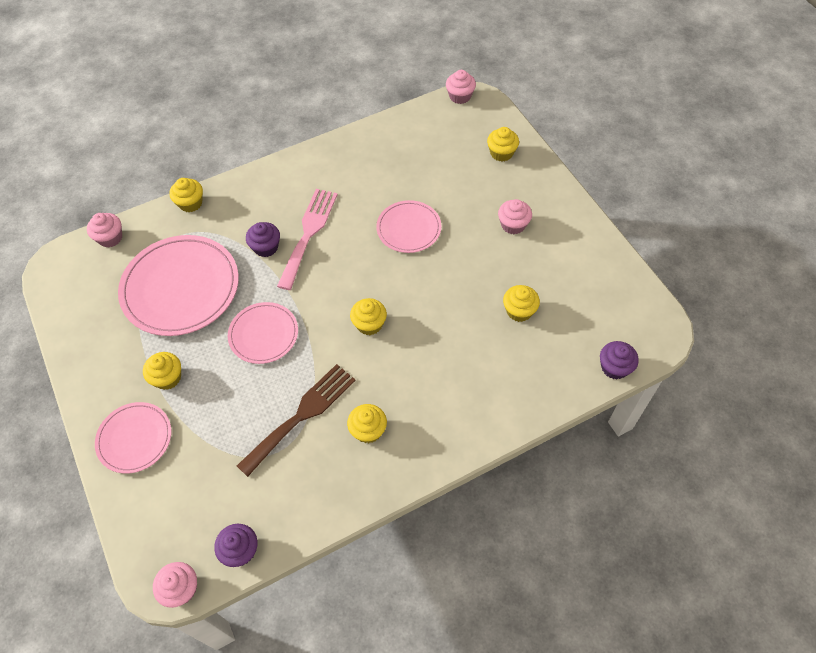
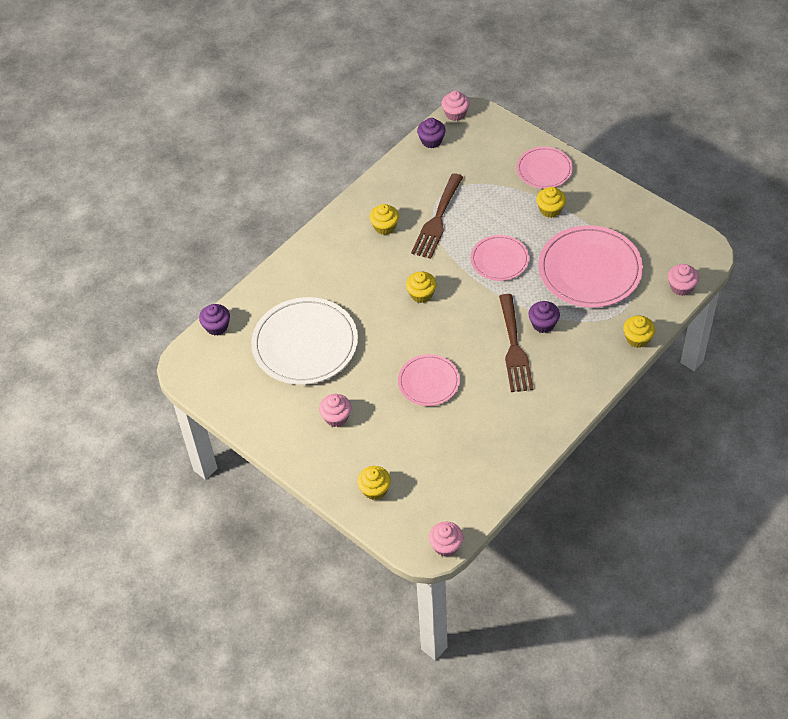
camera: 160 degrees right, 5 degrees down
(308, 233) = (514, 348): pink fork -> brown fork
(519, 311) = (305, 344): yellow cupcake -> white plate

